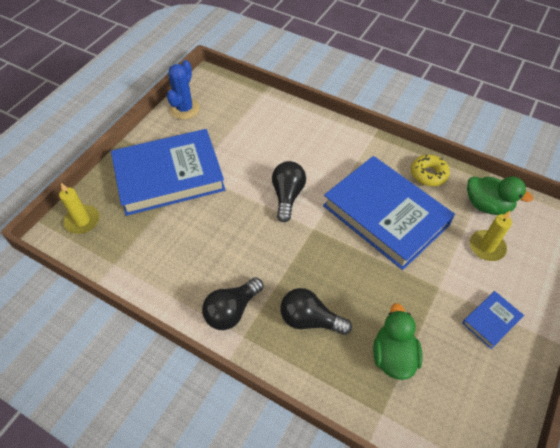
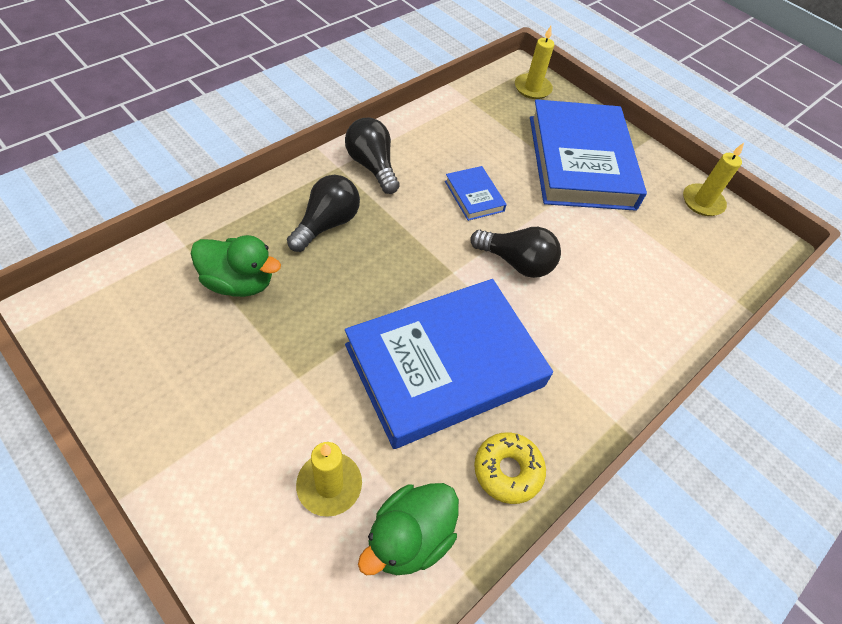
camera: 100 degrees right, 0 degrees up
(184, 109) = (702, 202): blue cactus -> yellow candle
(491, 321) = (214, 418): blue book -> blue book (474, 196)

